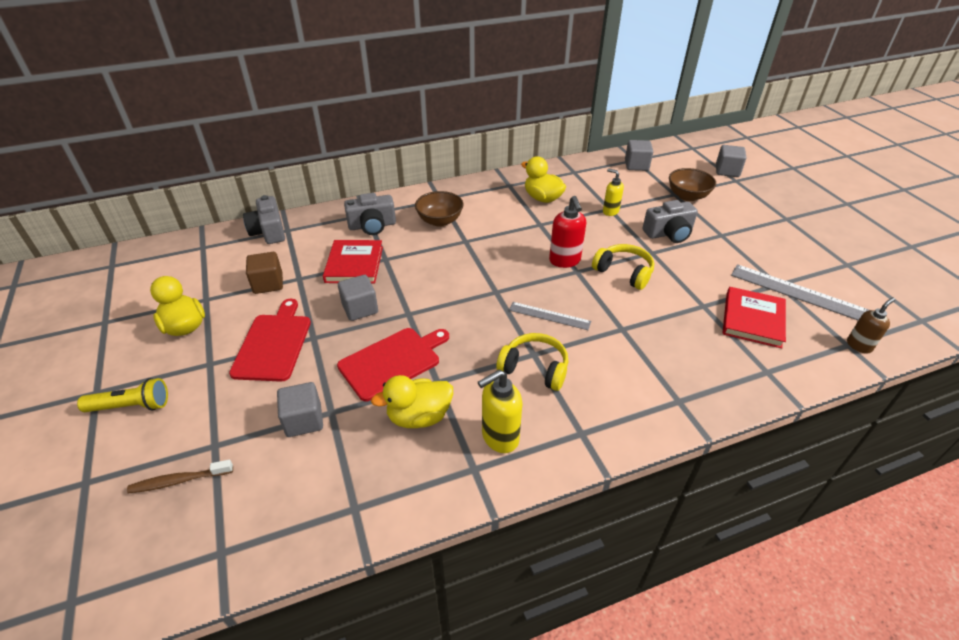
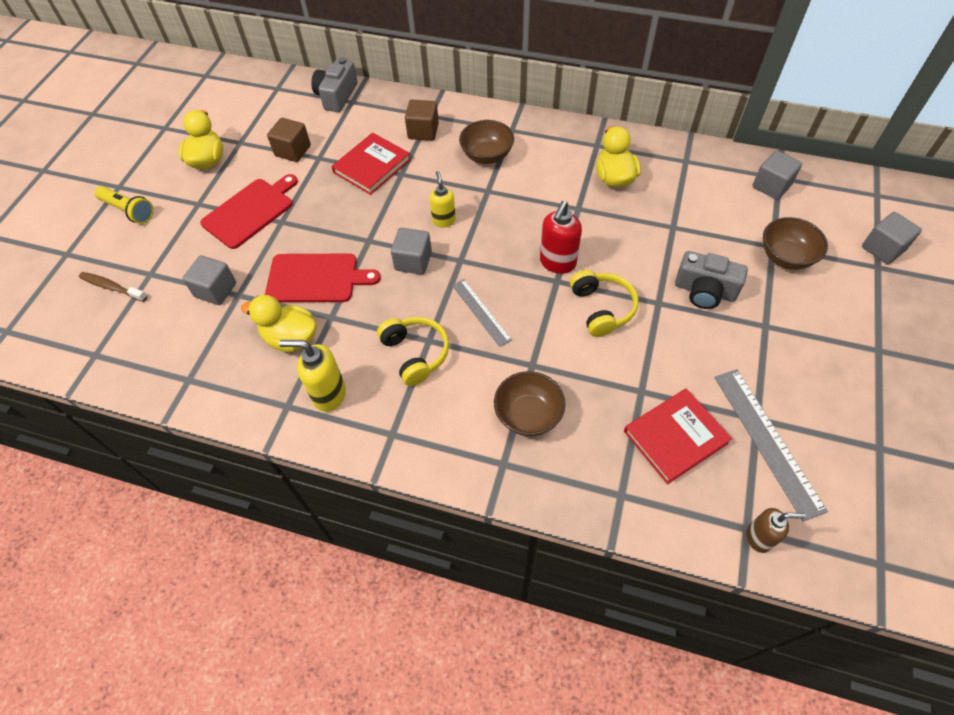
camera: 40 degrees right, 15 degrees up
(360, 308) = (337, 214): grey cube -> grey cube (413, 261)
(372, 226) = (423, 131): grey camera -> brown cube
(610, 211) = (670, 230): yellow soap dispenser -> yellow soap dispenser (444, 220)
(657, 360) = (528, 415): none -> brown bowl

